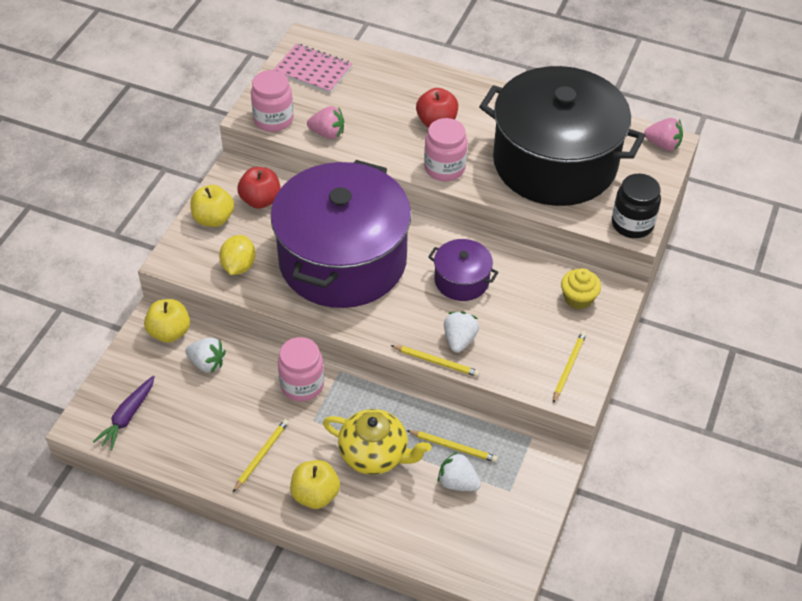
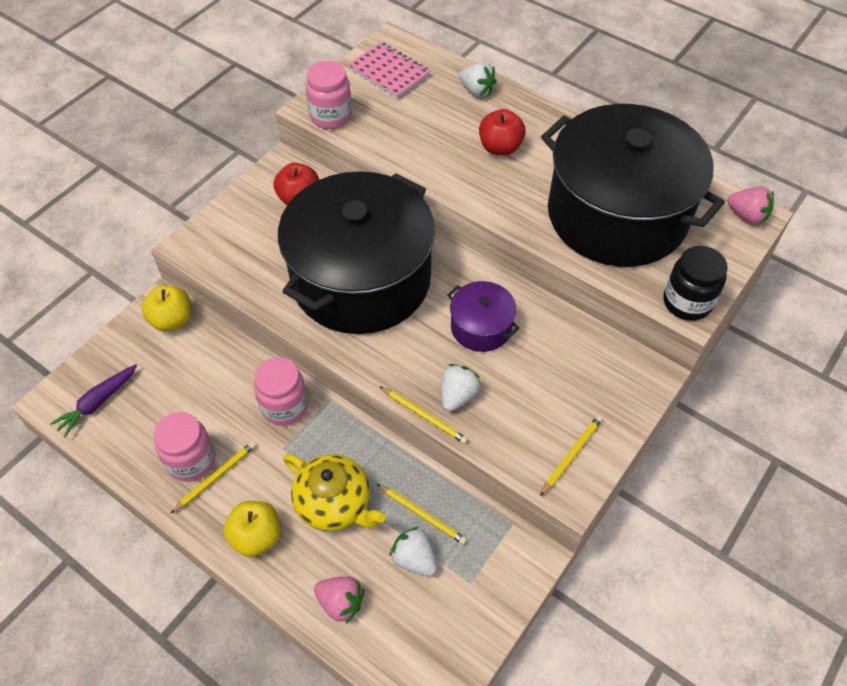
camera: 15 degrees right, 5 degrees up
(207, 363) = (197, 361): white strawberry -> white strawberry (476, 91)
(213, 219) = (245, 210): yellow apple -> none
(238, 266) = (252, 265): yellow lemon -> none
(327, 133) = (381, 140): pink strawberry -> pink strawberry (340, 602)
(342, 260) = (361, 279): purple pot -> black pot
(444, 168) = (493, 199): pink jar -> pink jar (191, 460)
(578, 298) = (605, 374): yellow cupcake -> none

